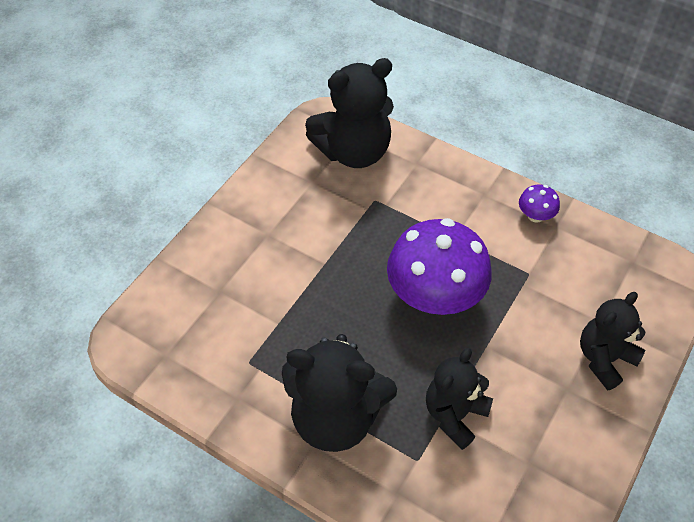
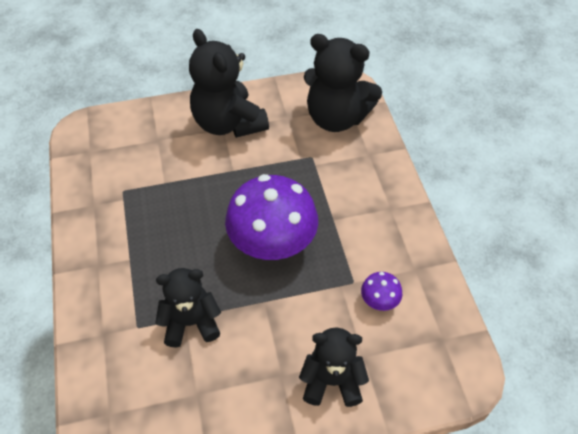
camera: 45 degrees right, 0 degrees up
(336, 417) = (126, 261): black teddy bear -> black teddy bear (228, 123)
(535, 216) = (408, 250): purple mushroom -> purple mushroom (379, 301)

